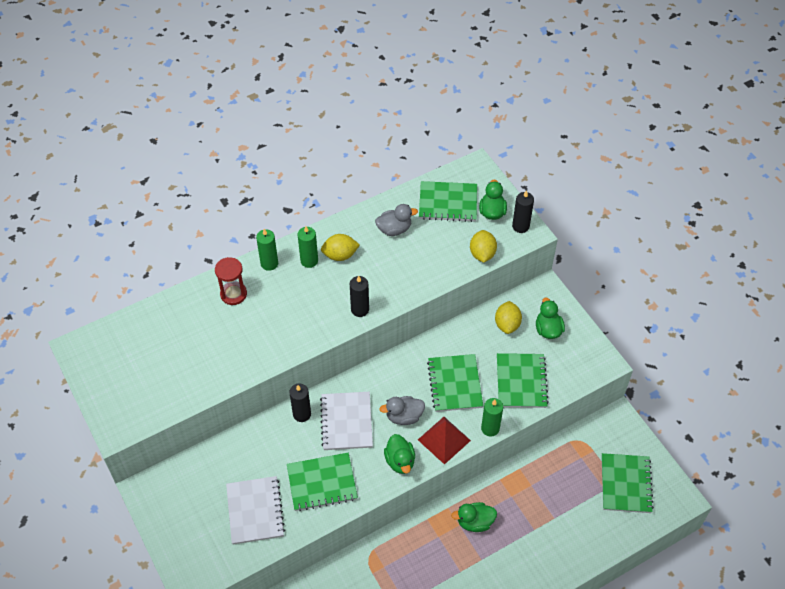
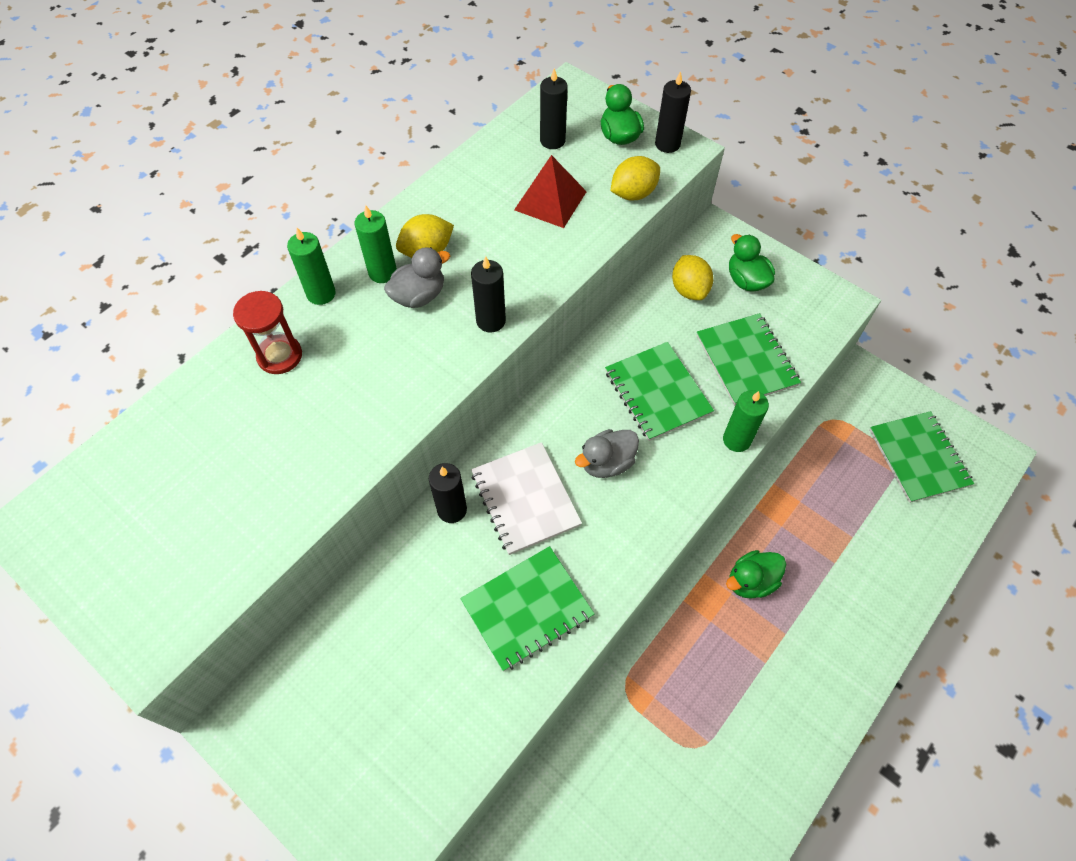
camera: 20 degrees left, 5 degrees up
(255, 511) = (438, 695): white notebook -> none
(394, 229) = (492, 195): grey duck -> grey duck (419, 296)
(400, 461) = (631, 532): green duck -> none
(444, 440) = (680, 478): red pyramid -> red pyramid (550, 200)
(448, 203) = (552, 141): green notebook -> black candle
(482, 254) = (633, 193): yellow lemon -> yellow lemon turned 75 degrees clockwise

